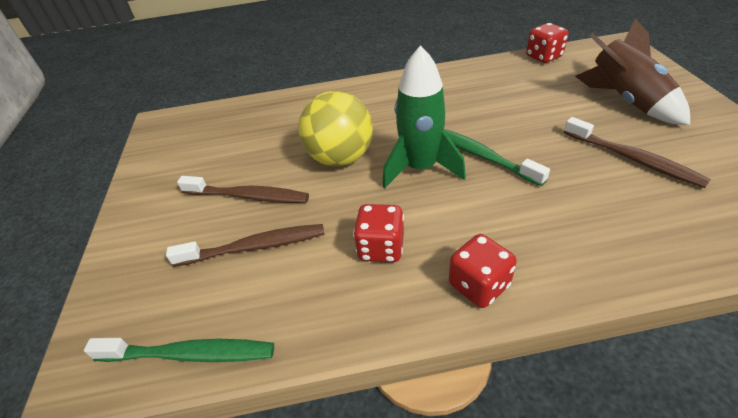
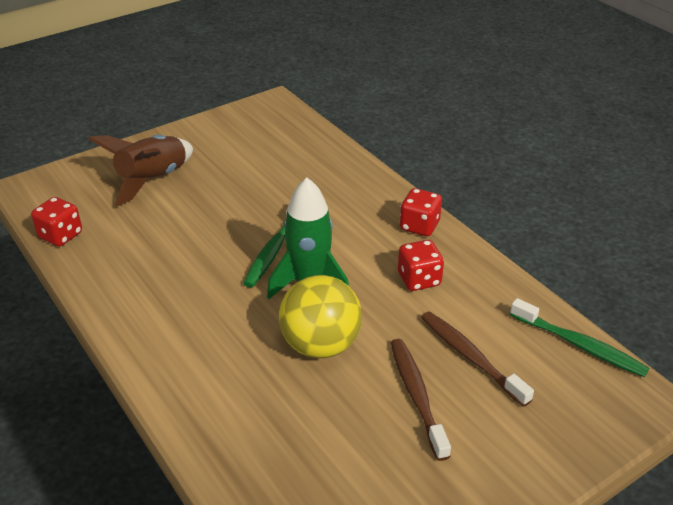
camera: 120 degrees left, 5 degrees down
(189, 354) = (579, 345): green toothbrush -> green toothbrush turned 150 degrees clockwise
(633, 159) = (245, 174): brown toothbrush -> none

